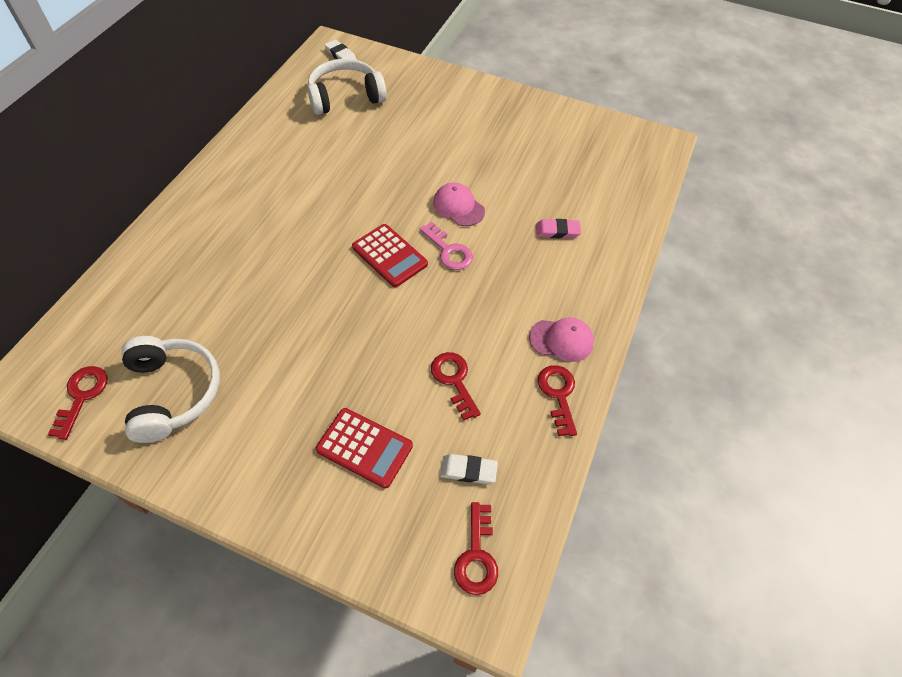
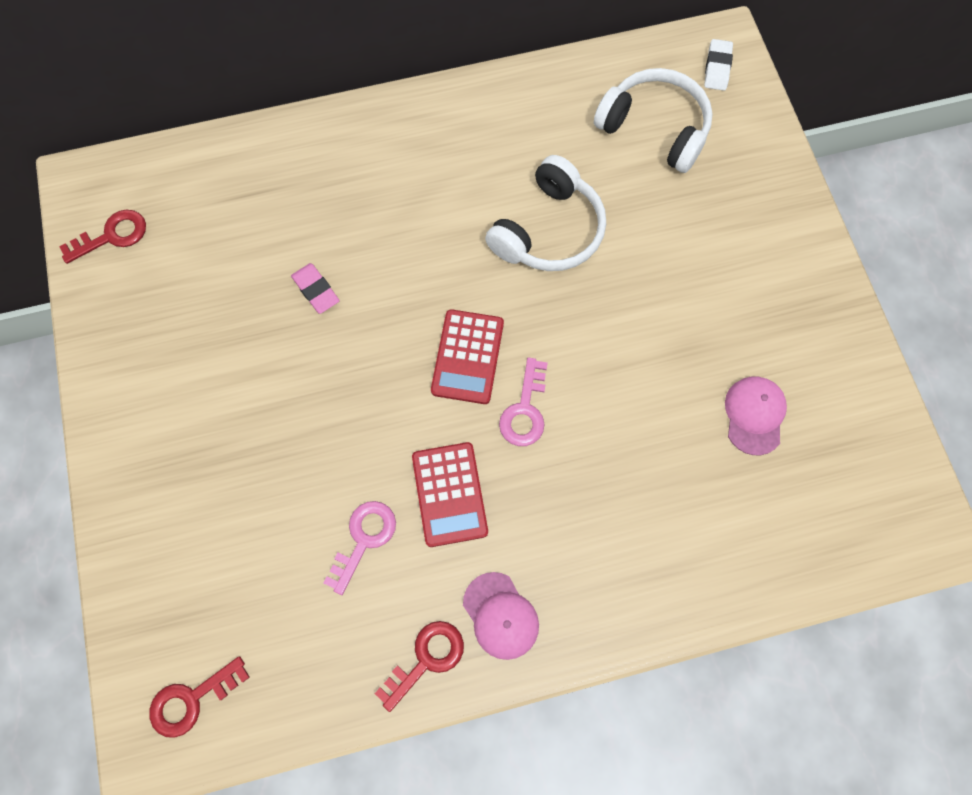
camera: 55 degrees right, 15 degrees up
(173, 392) = (167, 302): white headphones -> white headphones (549, 231)
(364, 447) = (229, 512): red calculator -> red calculator (450, 494)
(454, 380) = (364, 539): red key -> pink key
(458, 207) = (597, 373): pink cap -> pink cap (754, 415)
(468, 470) = (273, 628): white eraser -> none
(557, 231) = (656, 506): pink eraser -> pink eraser (316, 290)

